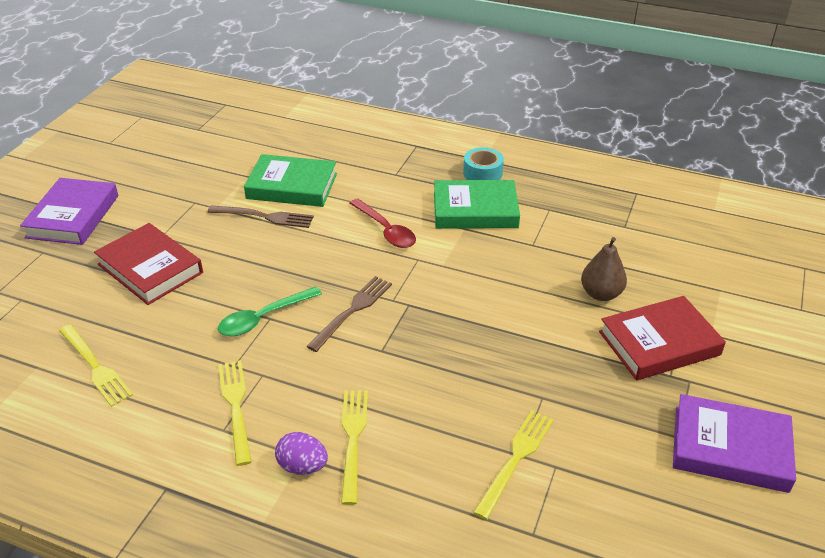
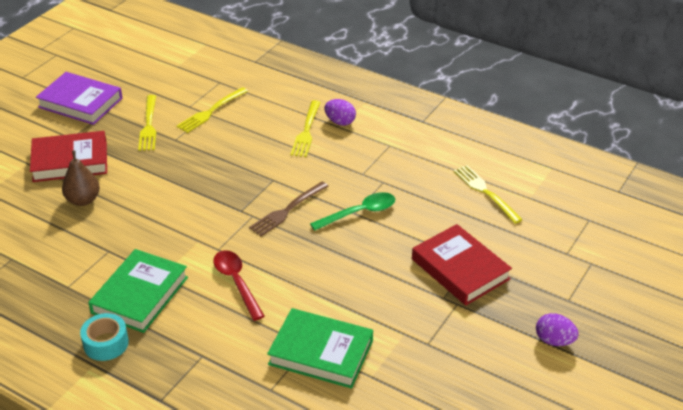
camera: 170 degrees left, 0 degrees up
(73, 216) = (554, 341): purple book -> purple egg
(235, 406) = (381, 157): yellow fork -> yellow fork (149, 125)
(265, 217) = (353, 314): brown fork -> none
(475, 210) = (140, 295): green book -> green book turned 75 degrees counterclockwise

